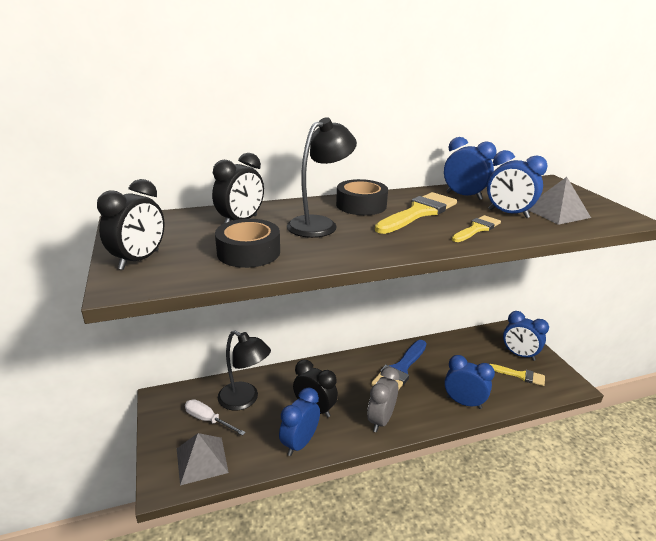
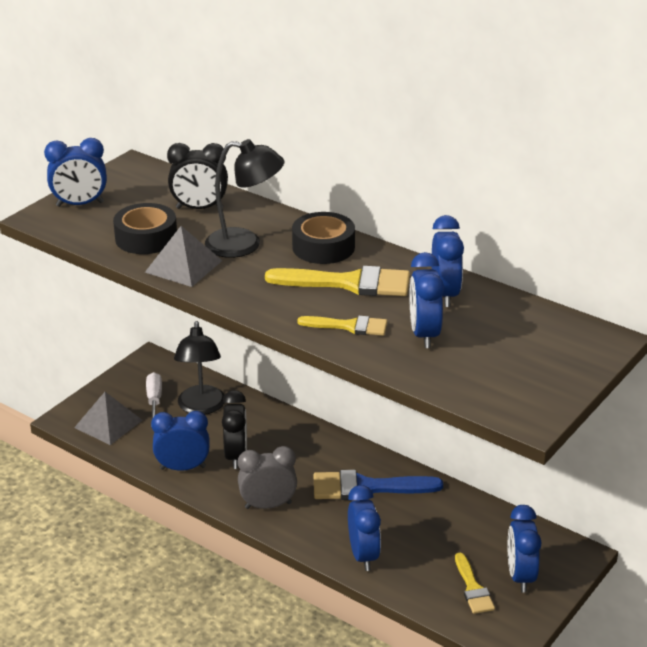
camera: 55 degrees right, 5 degrees up
(139, 260) = (80, 204): black clock -> blue clock
(556, 212) = (476, 364): grey pyramid -> grey pyramid (183, 266)

